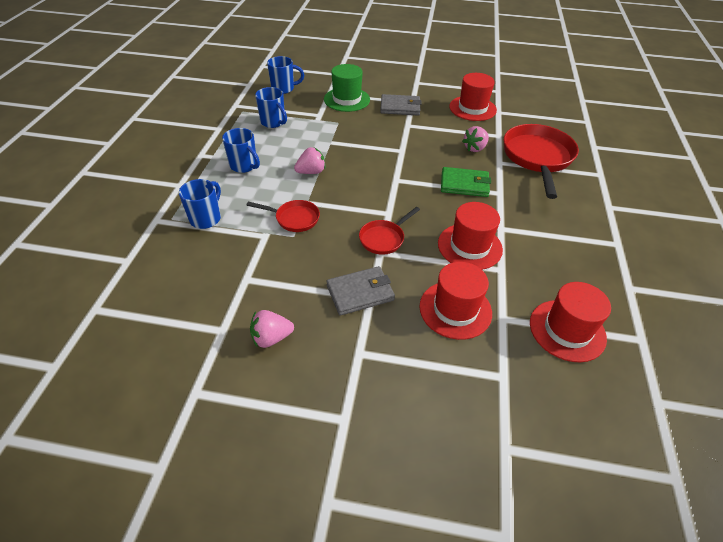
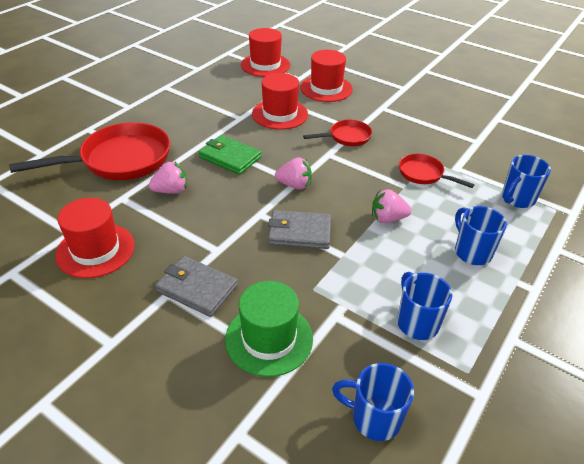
camera: 155 degrees left, 5 degrees down
(271, 338) = (461, 107): pink strawberry -> pink strawberry (294, 185)
(360, 293) = (387, 112): grey wallet -> grey wallet (299, 232)
(537, 158) = (120, 160): red pan -> red pan turned 150 degrees counterclockwise

